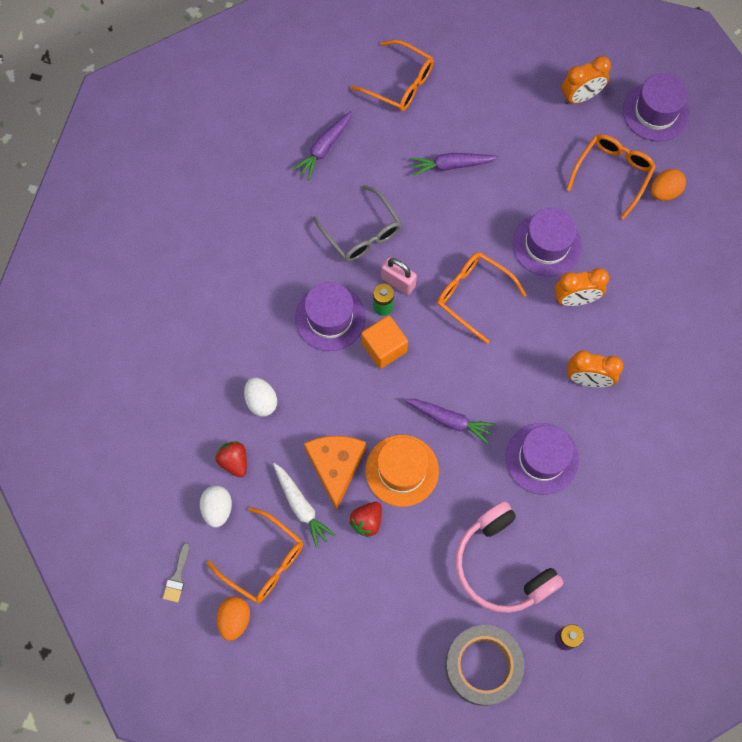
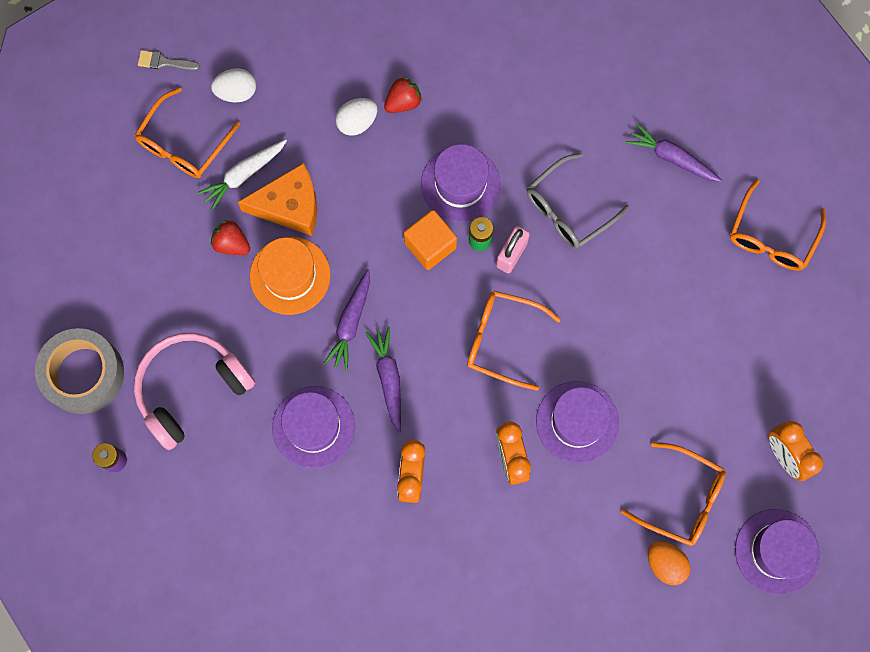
camera: 85 degrees right, 5 degrees up
(234, 461) = (288, 102): red strawberry -> red strawberry (403, 102)
(234, 619) = (123, 122): orange egg -> none
(451, 165) = (668, 304): purple carrot -> purple carrot (388, 378)
(473, 296) = (503, 340): orange glasses -> orange glasses turned 105 degrees counterclockwise

